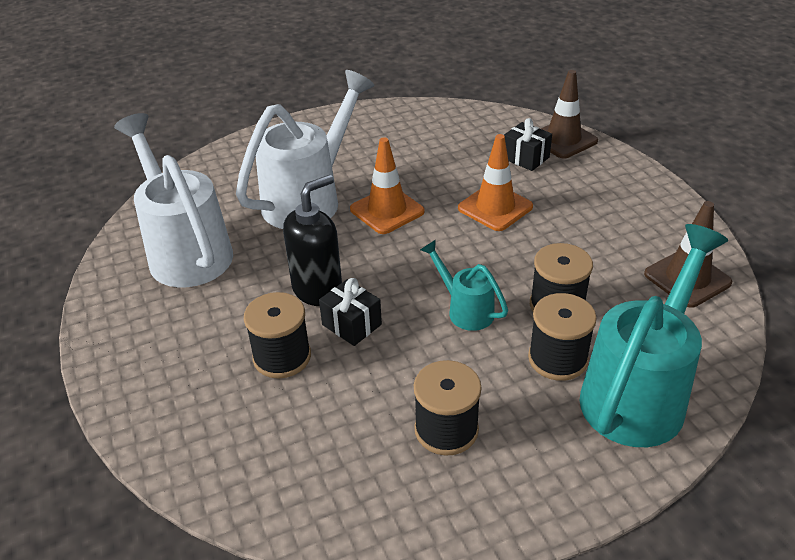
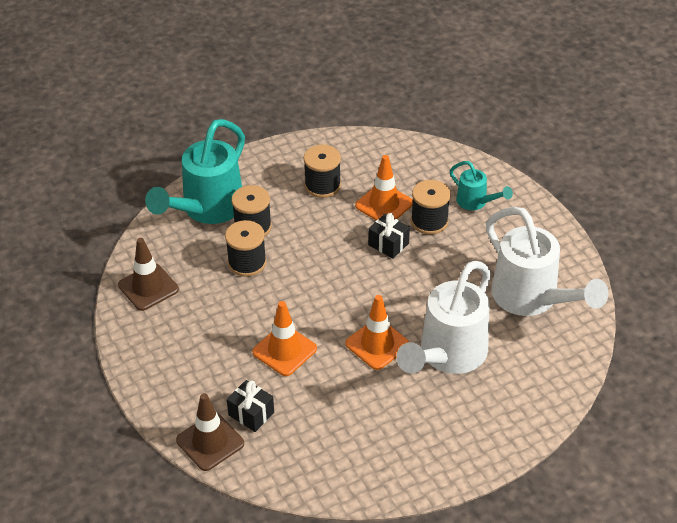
camera: 175 degrees right, 5 degrees up
(318, 290) = (418, 269): black soap dispenser -> none
(346, 389) = (384, 204): none -> orange traffic cone
(465, 309) = (311, 257): turquoise watering can -> turquoise watering can (476, 202)

